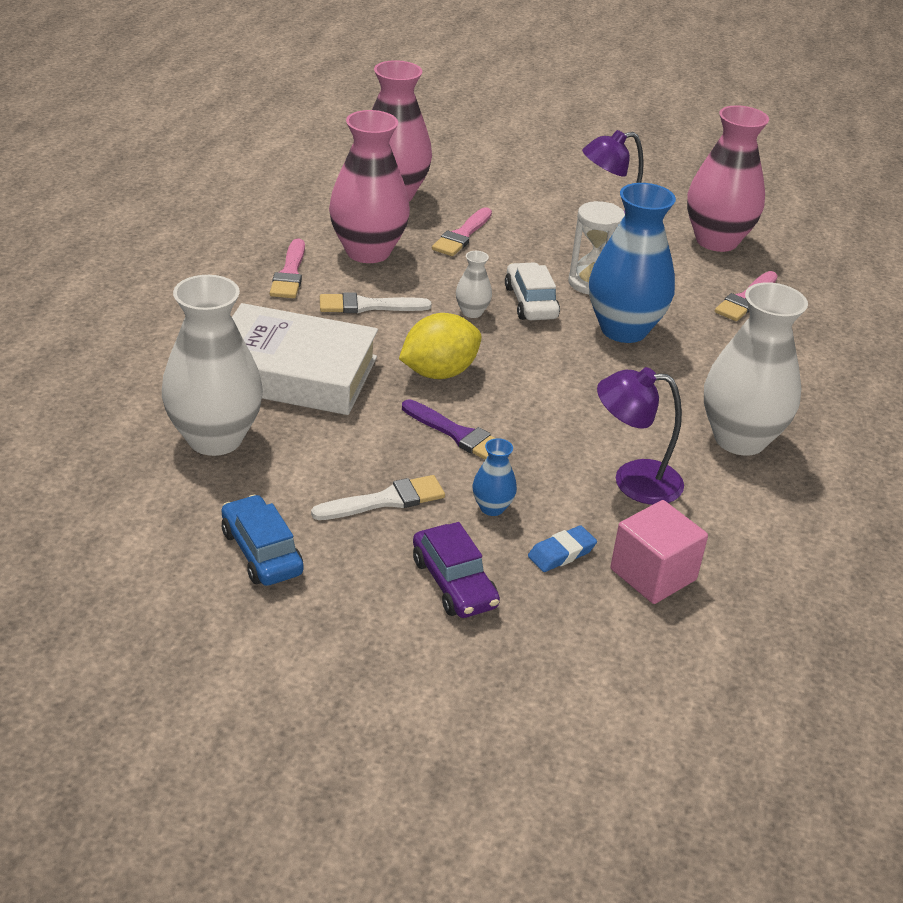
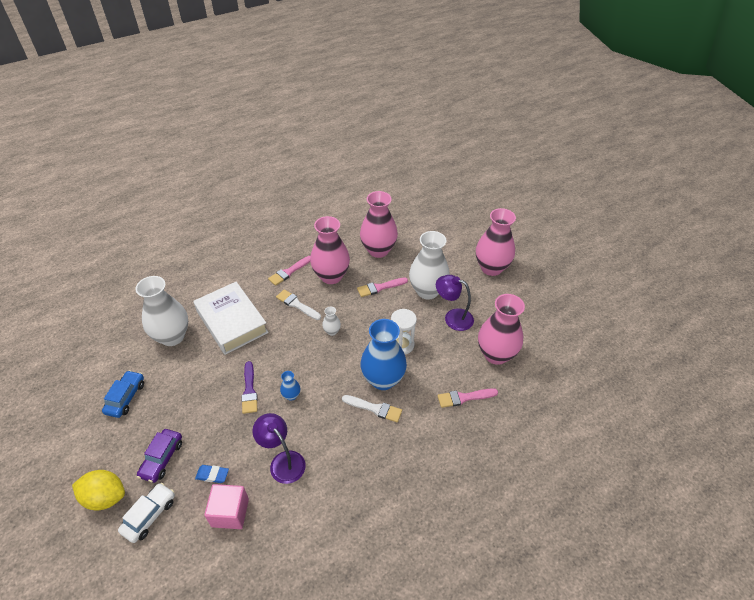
camera: 45 degrees right, 10 degrees up
(385, 500) = (188, 403): white brush -> white brush (374, 408)
(439, 372) = (281, 355): yellow lemon -> yellow lemon (105, 497)
(492, 507) = (217, 434): blue vase -> blue vase (291, 395)
(531, 302) = (362, 340): white car -> white car (149, 515)
(578, 156) = (491, 268): none -> pink vase
(739, 439) = (355, 473): white vase -> white vase (427, 291)

